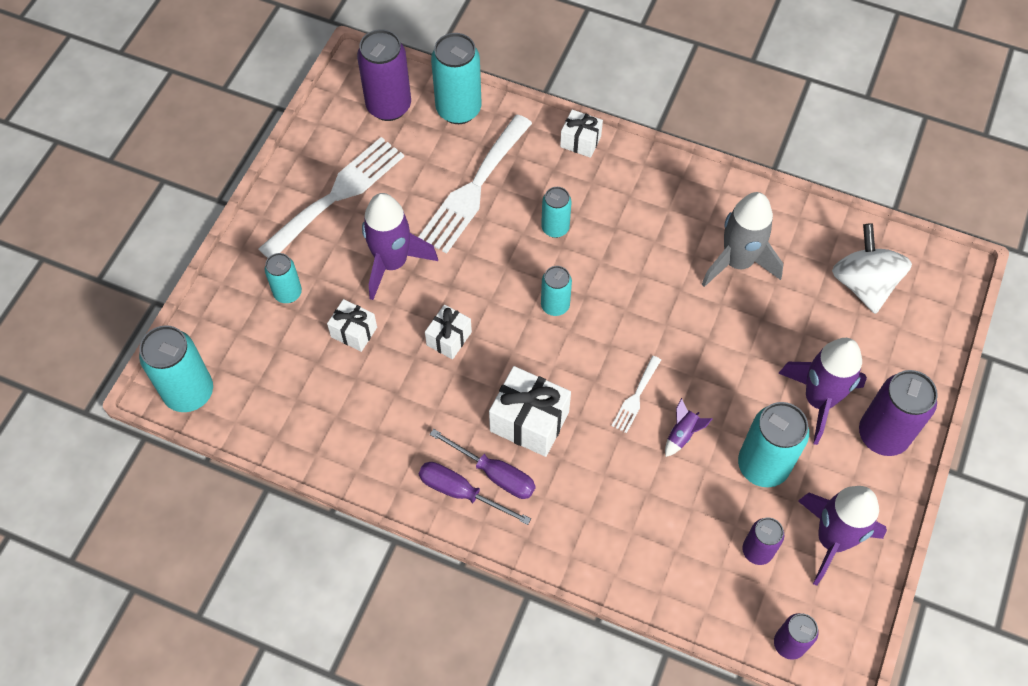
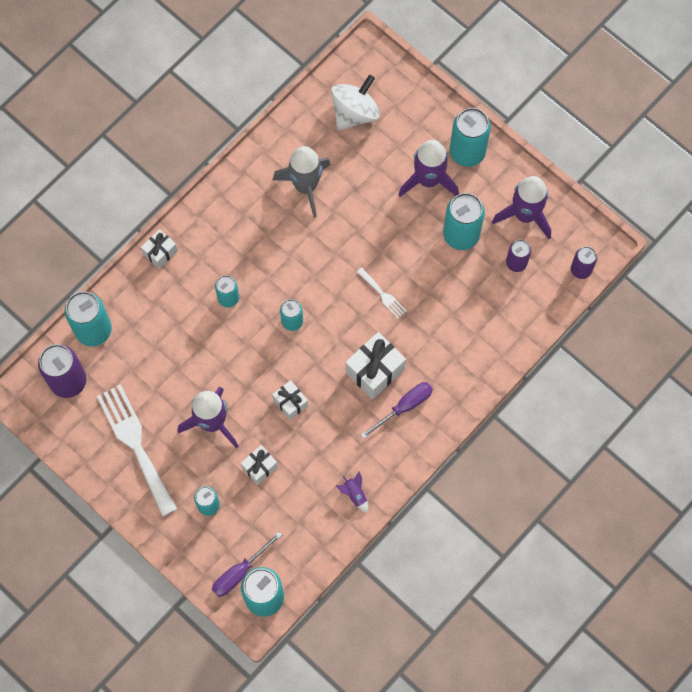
camera: 70 degrees left, 10 degrees up
(461, 492) = (410, 433): purple screwdriver -> purple screwdriver (239, 572)
(474, 188) = (171, 343): white fork -> none
(682, 434) = (420, 276): purple rocket -> purple rocket (355, 494)
(863, 284) = (354, 113): white spinning top -> white spinning top turned 120 degrees clockwise
(882, 435) = (467, 152): purple can -> turquoise can

